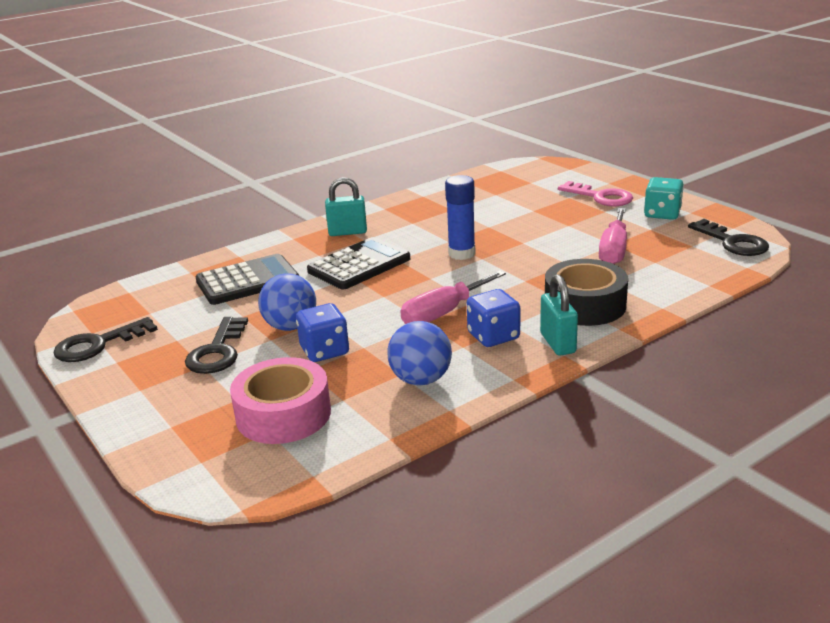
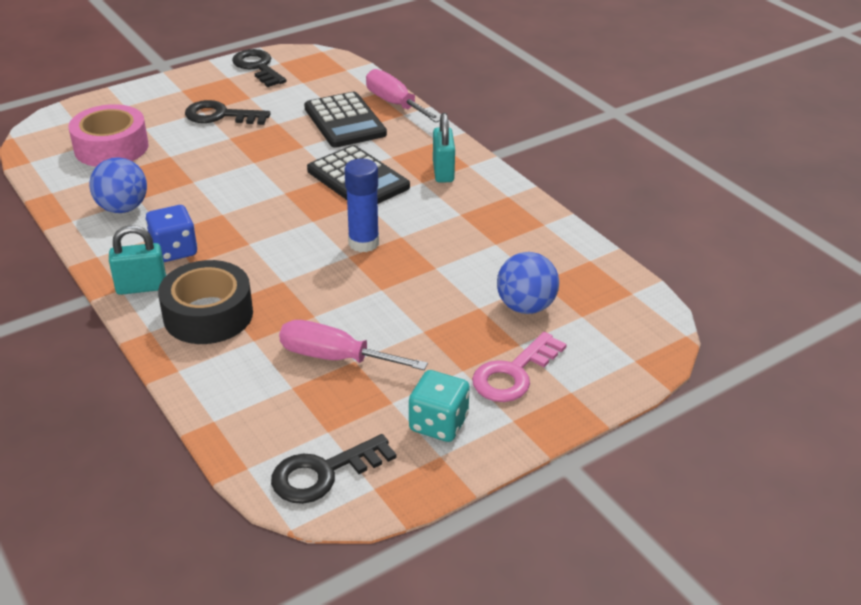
camera: 90 degrees right, 10 degrees up
(290, 326) = (246, 146): blue ball -> blue ball (525, 306)
(324, 351) = (195, 163): blue dice -> none
(443, 313) = (233, 225): pink screwdriver -> pink screwdriver (395, 104)

